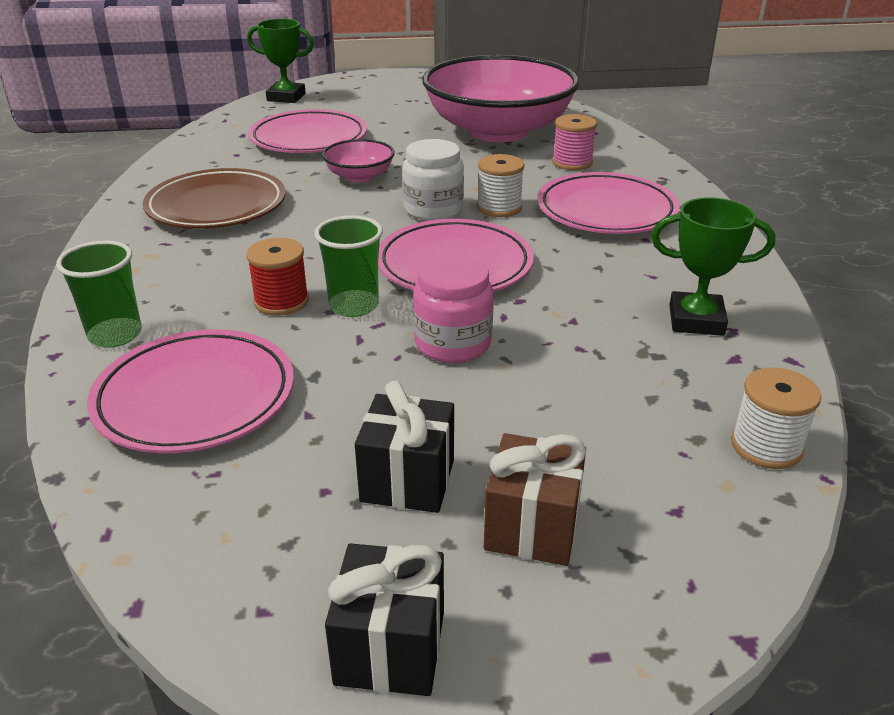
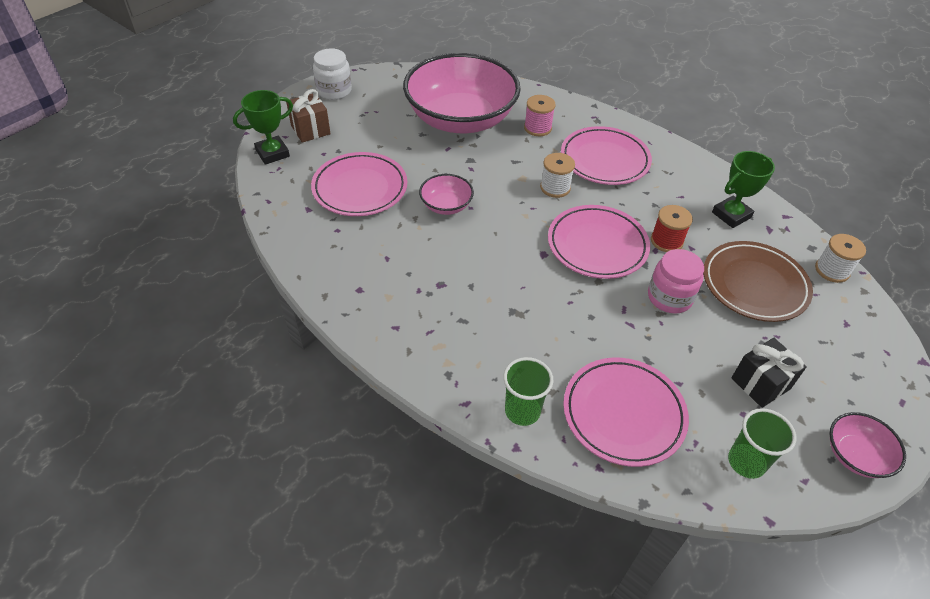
camera: 45 degrees left, 15 degrees up
(217, 206) = (407, 283): brown plate -> brown plate (754, 285)
(281, 301) = (561, 327): red spool -> red spool (666, 241)
(354, 306) = (596, 305): green cup -> green cup (746, 462)
(390, 648) = (856, 455): black gift -> pink bowl
(433, 210) = (527, 209): white jar -> white jar (334, 91)
(532, 527) = (822, 368): brown gift -> brown gift (310, 130)

